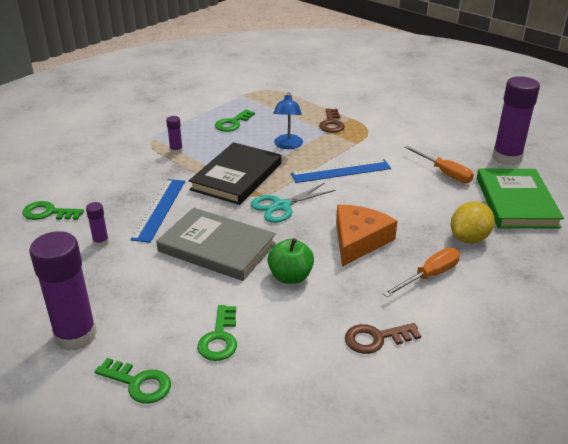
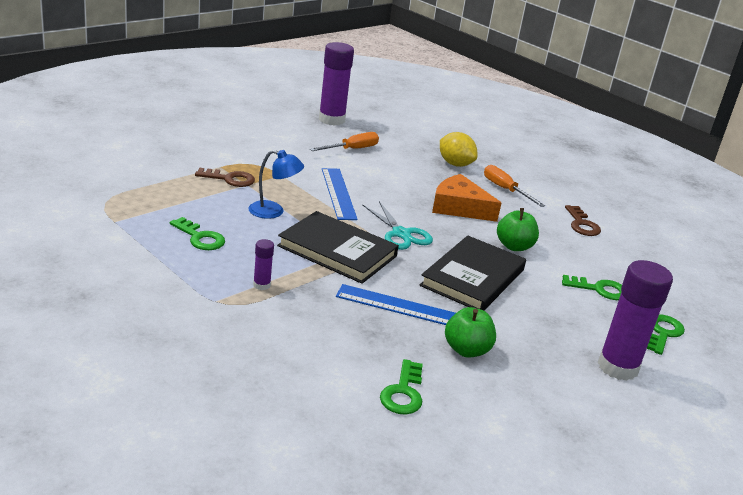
camera: 90 degrees left, 5 degrees down
(101, 242) = (466, 350): purple glue stick -> green apple
(217, 247) = (473, 277): grey book -> black book
(516, 202) = (403, 135): green book -> none

